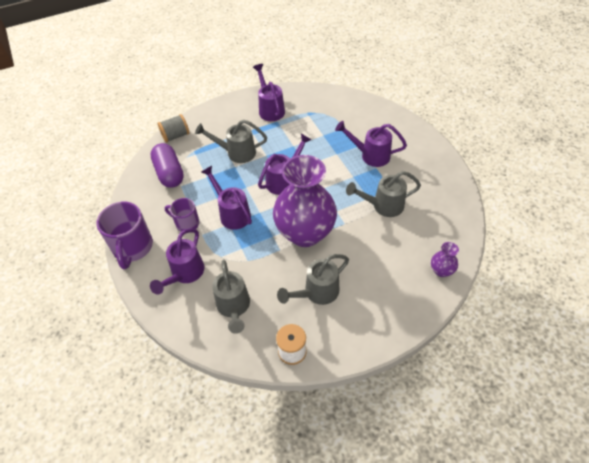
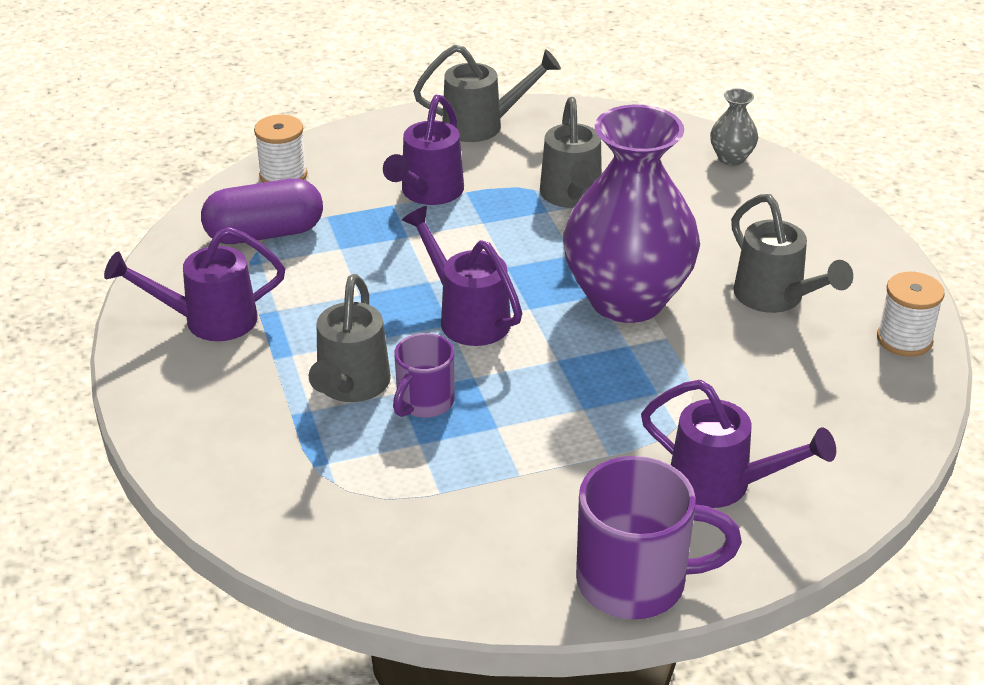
camera: 85 degrees left, 15 degrees down
(169, 173) = (386, 514): purple capsule -> purple capsule (265, 234)
(175, 136) = (238, 502): grey spool -> none
(186, 223) = (571, 481): purple mug -> purple mug (424, 403)
(232, 213) = (552, 402): purple watering can -> none
(234, 307) = (810, 410): grey watering can -> grey watering can (482, 125)
(370, 109) = (283, 175): none -> white spool
(441, 270) = (731, 158): purple vase -> grey vase

